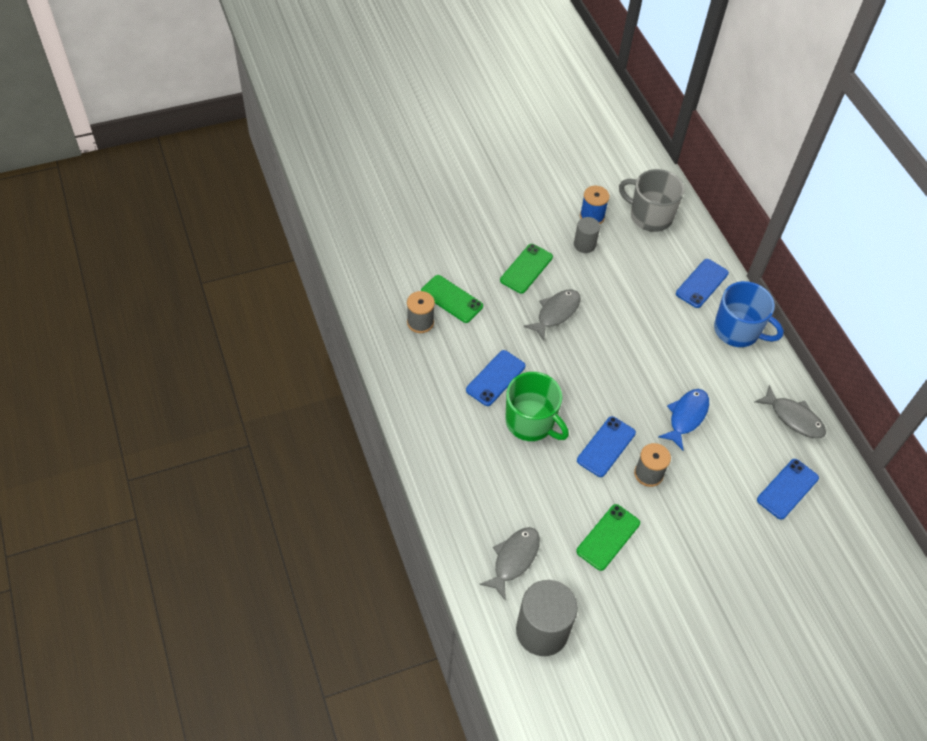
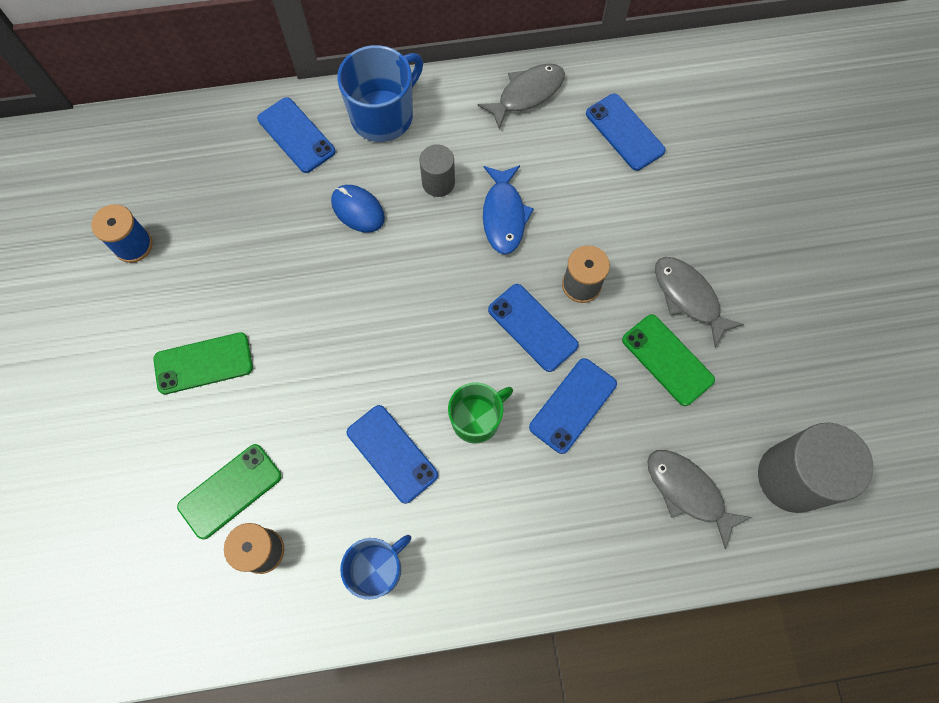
camera: 75 degrees left, 15 degrees up
(422, 383) = (377, 569): none -> blue mug
(526, 268) = (203, 363): green phone -> green phone turned 60 degrees counterclockwise
(531, 422) = (476, 419): green mug -> green mug, size x0.67
(556, 313) = (297, 340): grey fish -> grey fish (688, 297)
(556, 479) = (573, 405): none -> blue phone
(584, 244) = (183, 269): grey cylinder -> grey cylinder (438, 182)
(650, 216) = (158, 167): grey mug -> none
(659, 329) = (358, 210): none -> blue mouse
(686, 417) = (504, 215): blue fish -> blue fish turned 135 degrees counterclockwise

